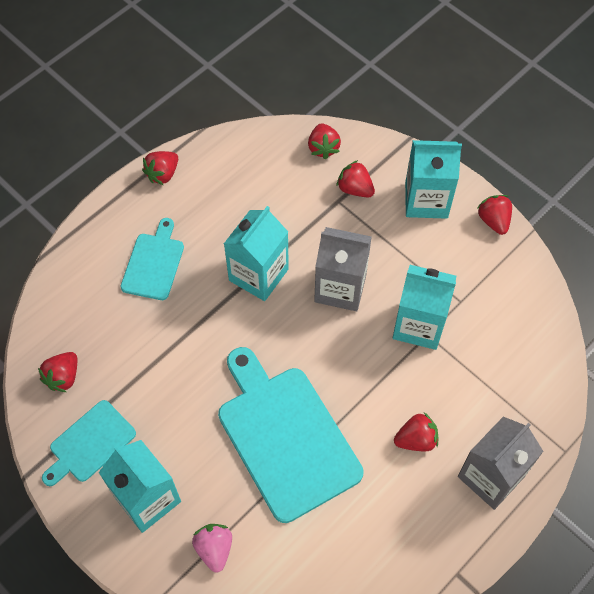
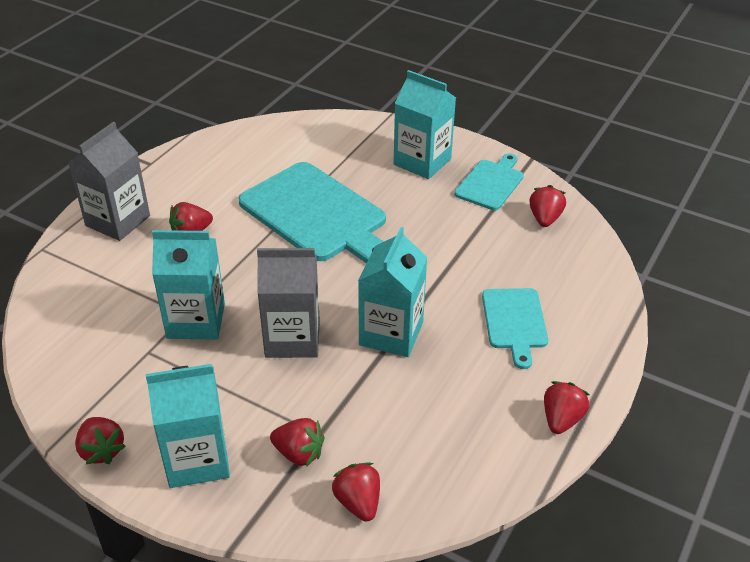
camera: 165 degrees right, 20 degrees down
(214, 549) = (354, 146): pink strawberry -> none

